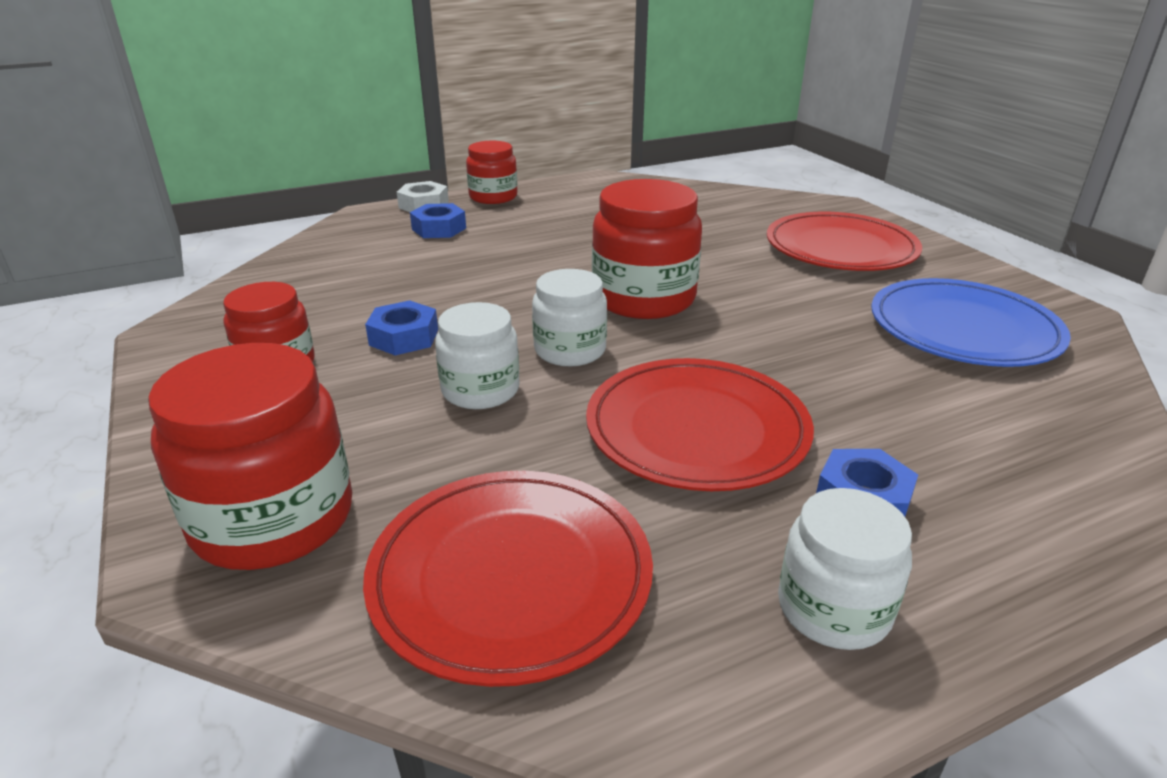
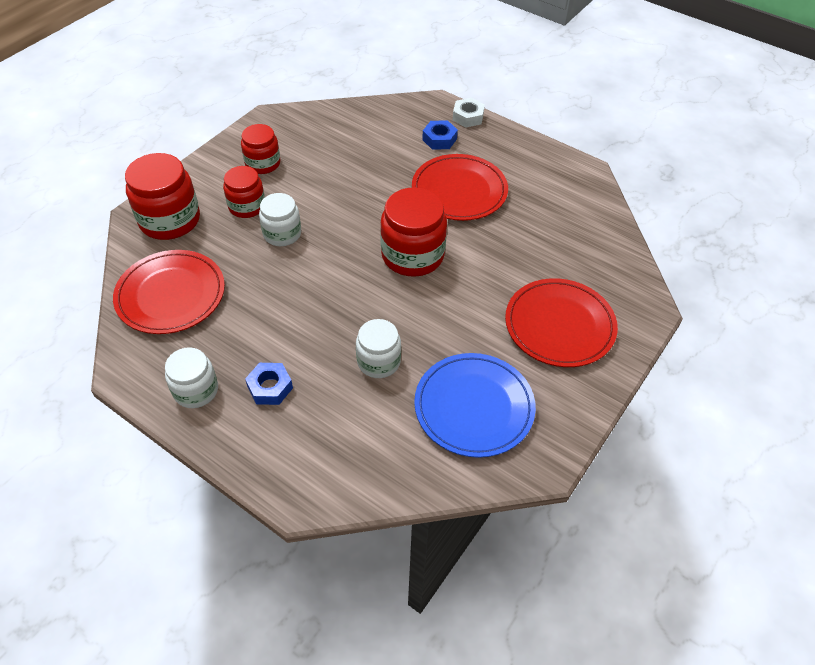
camera: 60 degrees right, 20 degrees up
(404, 337) = (311, 188): blue nut -> none
(493, 197) = (506, 137): red jar -> red jar (247, 206)
(570, 350) = (336, 248): white jar -> white jar (378, 361)
(696, 429) = (293, 317): red plate -> red plate (459, 191)

